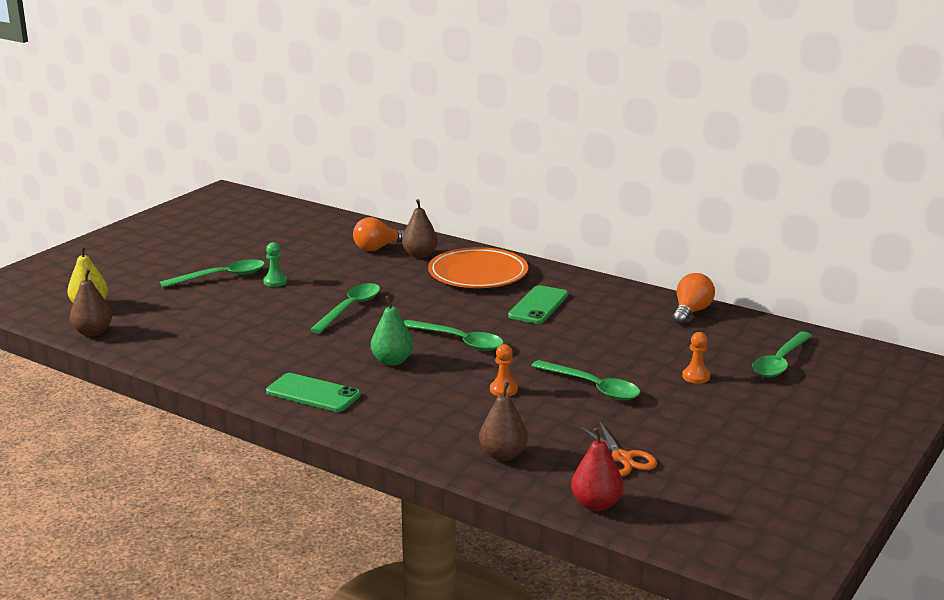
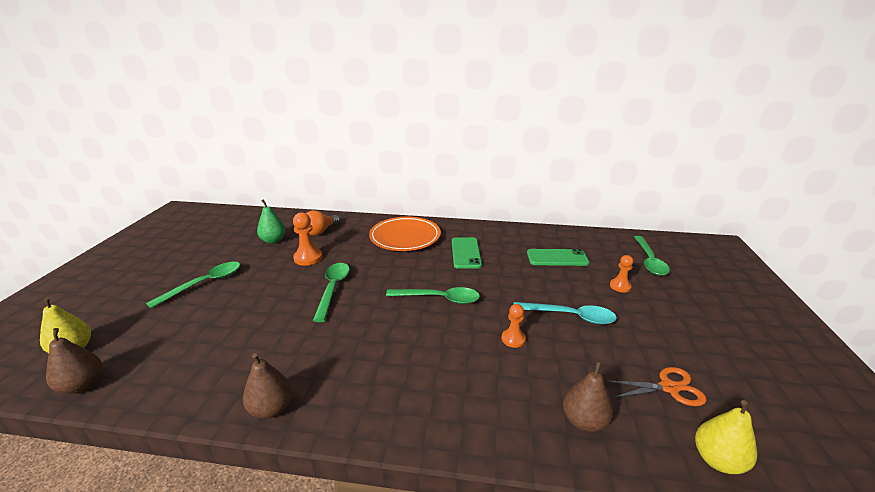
camera: 25 degrees left, 5 degrees up
(275, 282) = (255, 277): green pawn -> none
(313, 393) = (359, 398): green phone -> green phone (557, 258)
(344, 274) = (308, 258): none -> orange pawn
(392, 361) = (403, 335): green pear -> green pear (273, 240)
(420, 255) = (354, 231): brown pear -> brown pear (271, 408)
(592, 387) = (570, 316): green spoon -> turquoise spoon
(596, 504) = (717, 460): red pear -> yellow pear
(622, 458) = (669, 388): orange scissors -> orange scissors turned 45 degrees counterclockwise
(691, 312) = (559, 236): orange light bulb -> none

